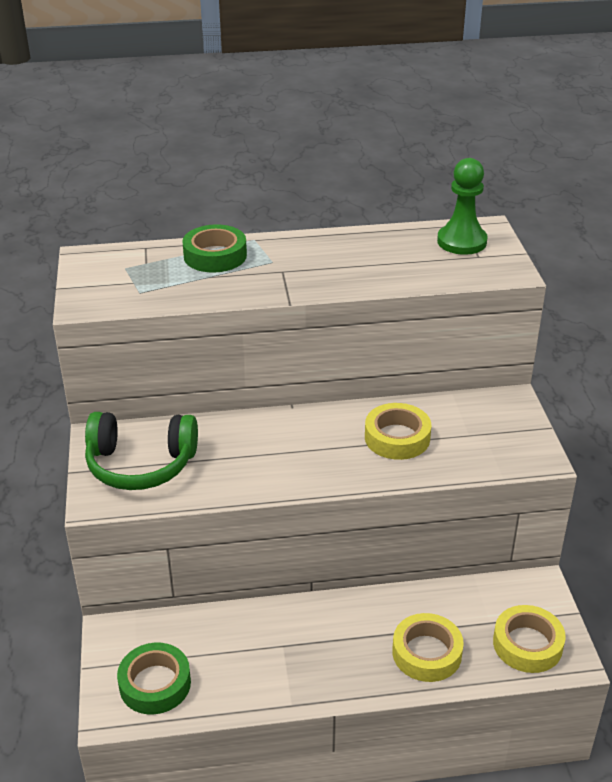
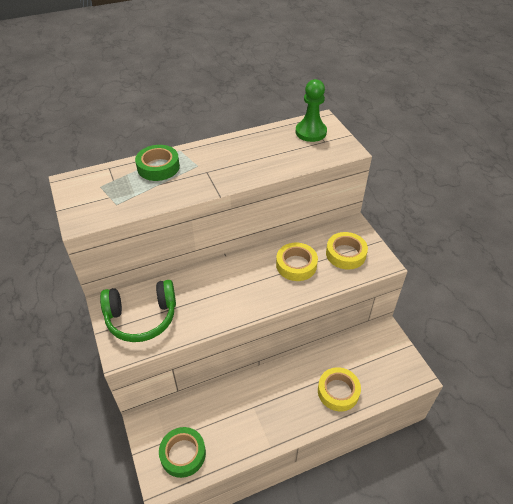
camera: 15 degrees left, 10 degrees up
(527, 644) = (392, 372): yellow tape -> yellow tape (345, 254)

